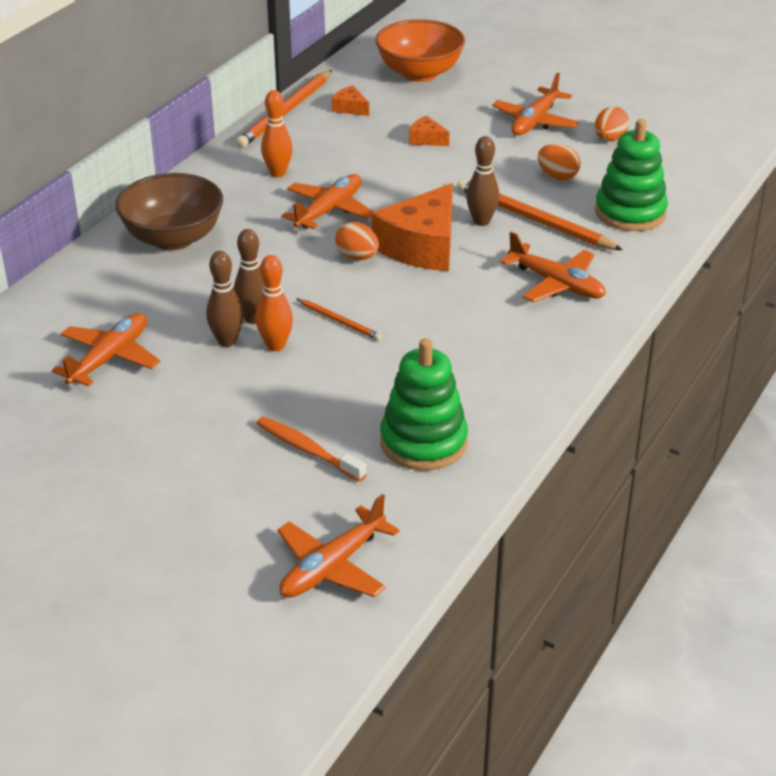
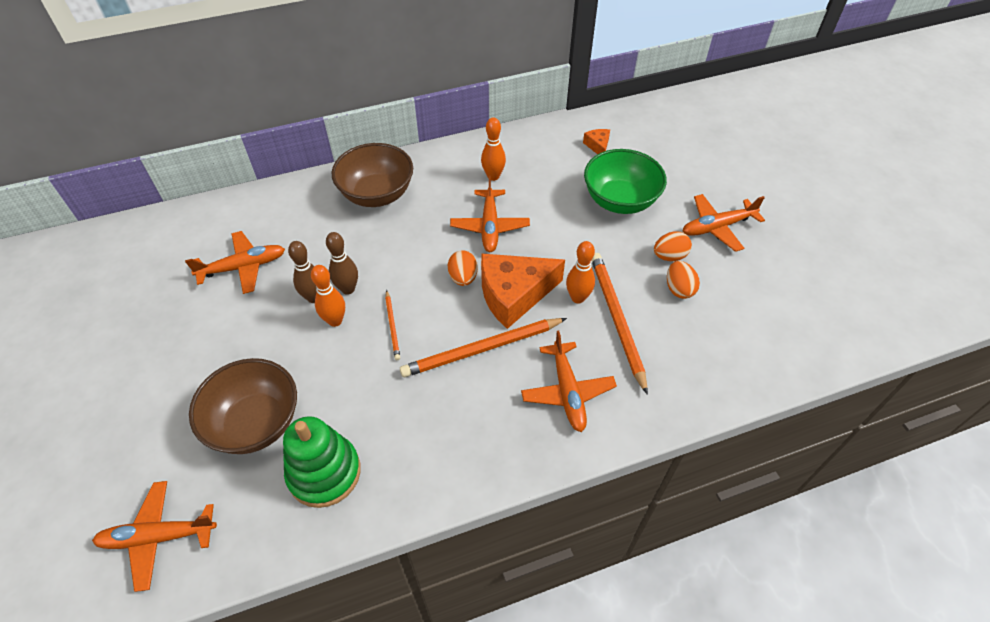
camera: 40 degrees right, 15 degrees up
(286, 112) = (553, 128): orange pencil -> orange pencil (482, 349)
(307, 449) = (256, 423): orange toothbrush -> brown bowl
(329, 210) = (489, 226): orange plane -> orange plane turned 105 degrees clockwise
(419, 73) = (678, 139): orange bowl -> none
(426, 139) = (620, 201): orange cheese -> green bowl
(481, 221) = (578, 298): brown bowling pin -> orange bowling pin
(609, 139) = (759, 276): orange egg -> orange egg (669, 256)
(630, 212) = (698, 359): green stacking toy -> none

